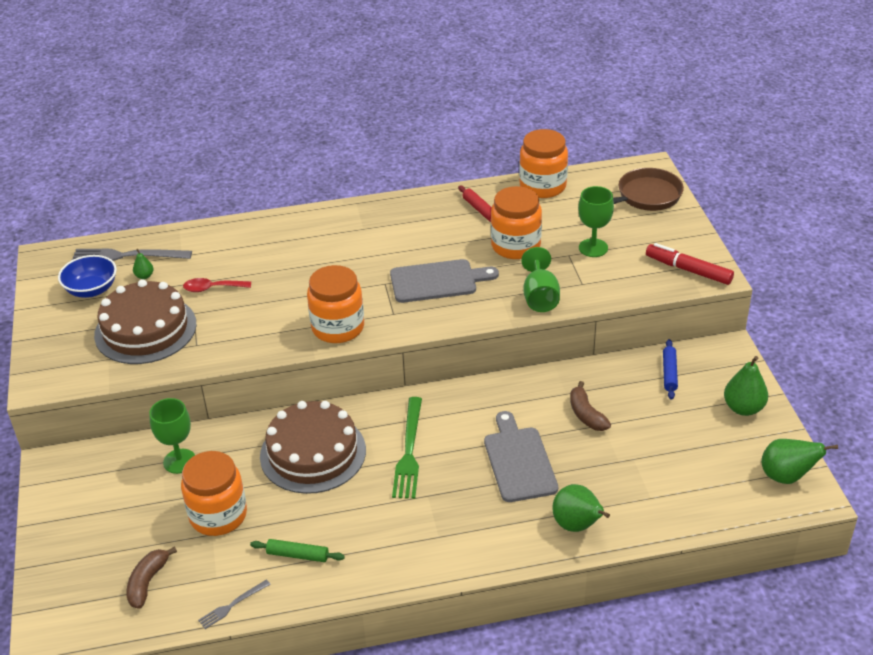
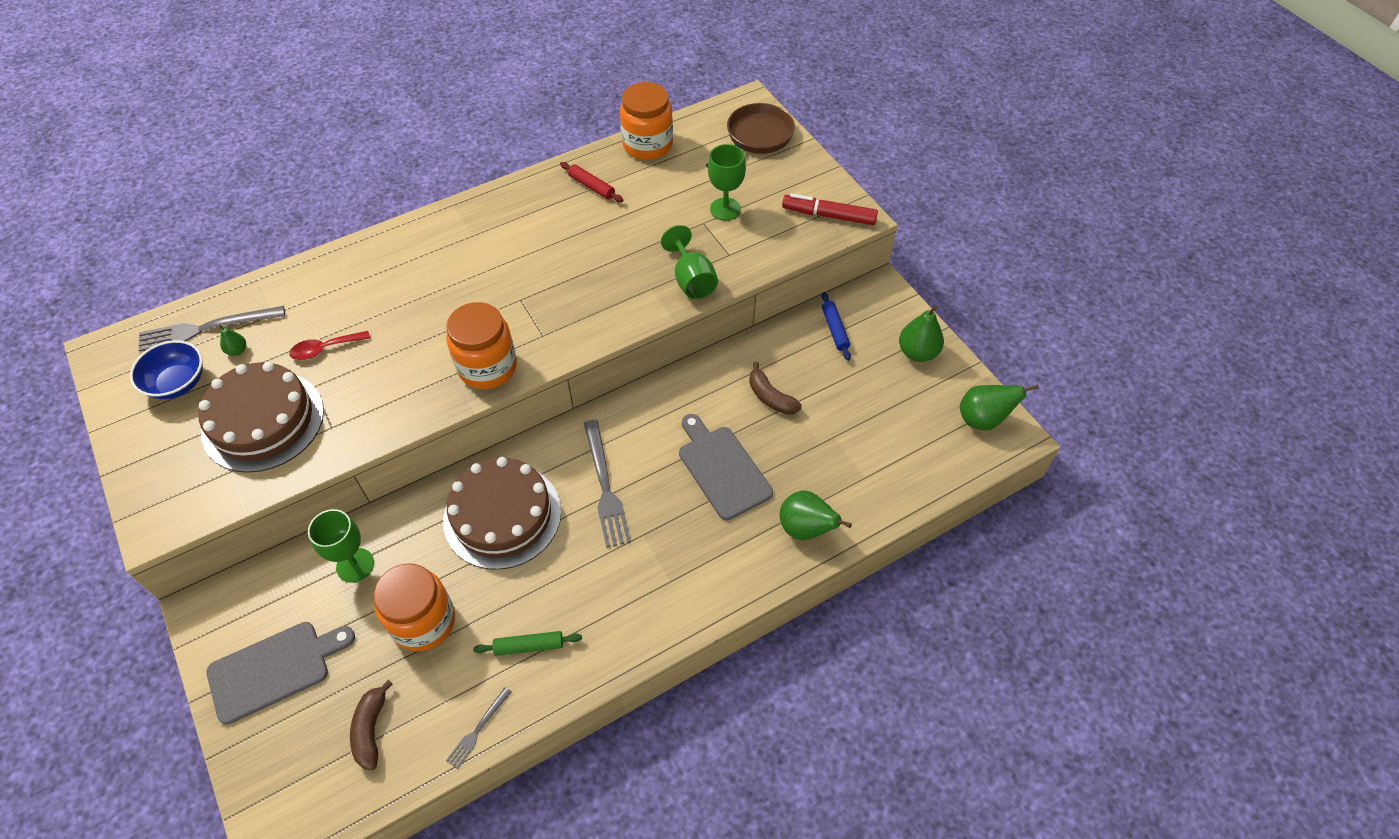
camera: 20 degrees left, 15 degrees up
(409, 451) = (605, 487): green fork -> grey fork
(438, 281) = (577, 284): grey cutting board -> grey cutting board (275, 669)
(515, 246) = (645, 223): orange jar -> none

